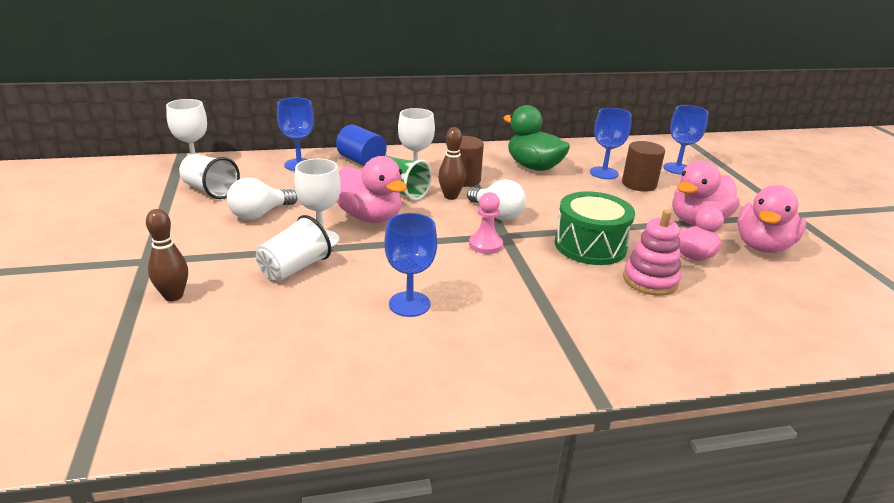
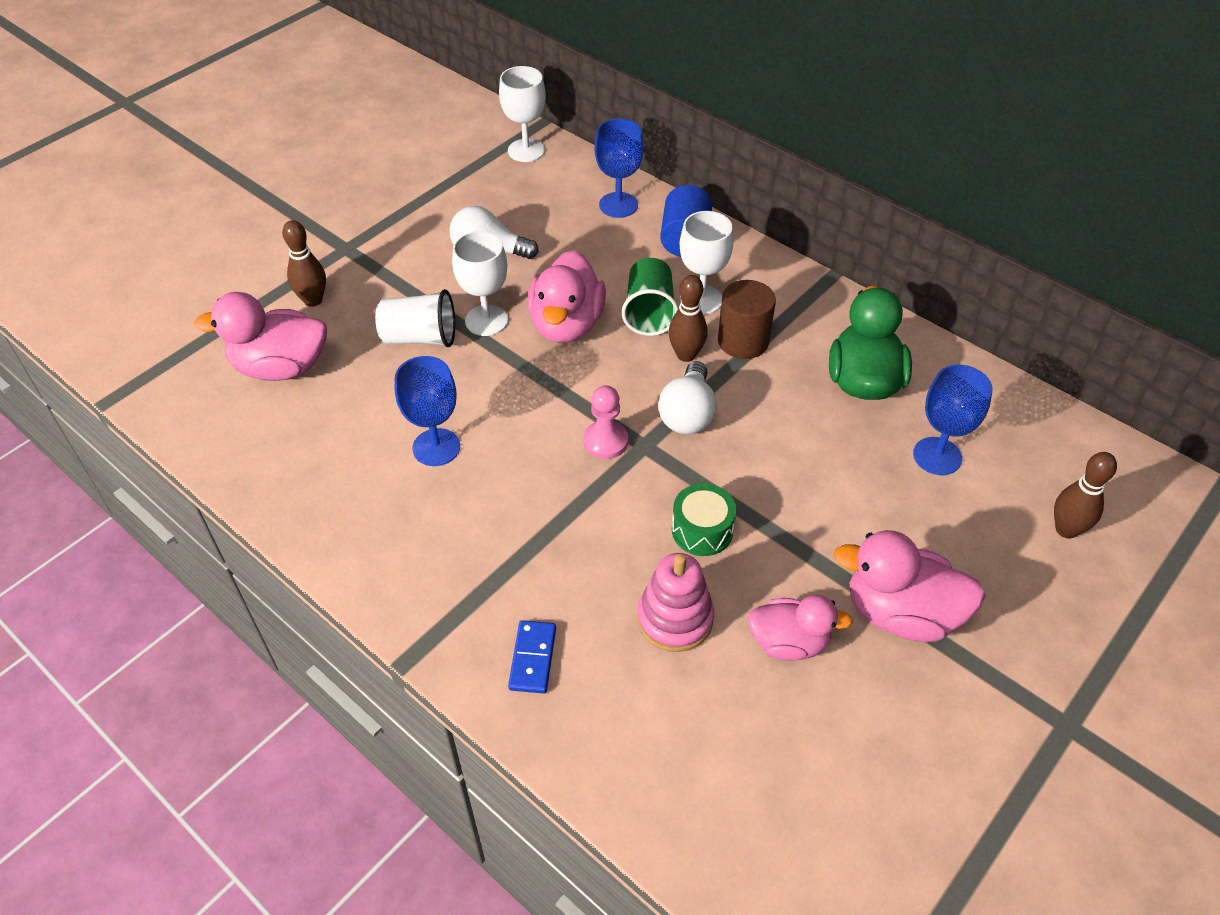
camera: 55 degrees right, 20 degrees up
(210, 190) = (496, 192): white cup -> none
(590, 246) = (702, 530): green drum -> green drum, size x0.60
(639, 184) = (947, 507): brown cylinder -> none
(642, 342) = (533, 658): none -> blue domino
(677, 169) = (1066, 529): blue goblet -> brown bowling pin
(762, 246) = (903, 711): pink duck -> pink duck (280, 367)

